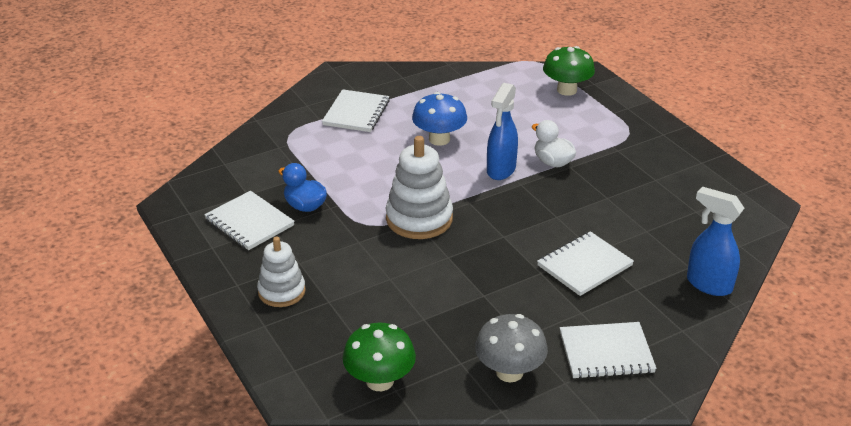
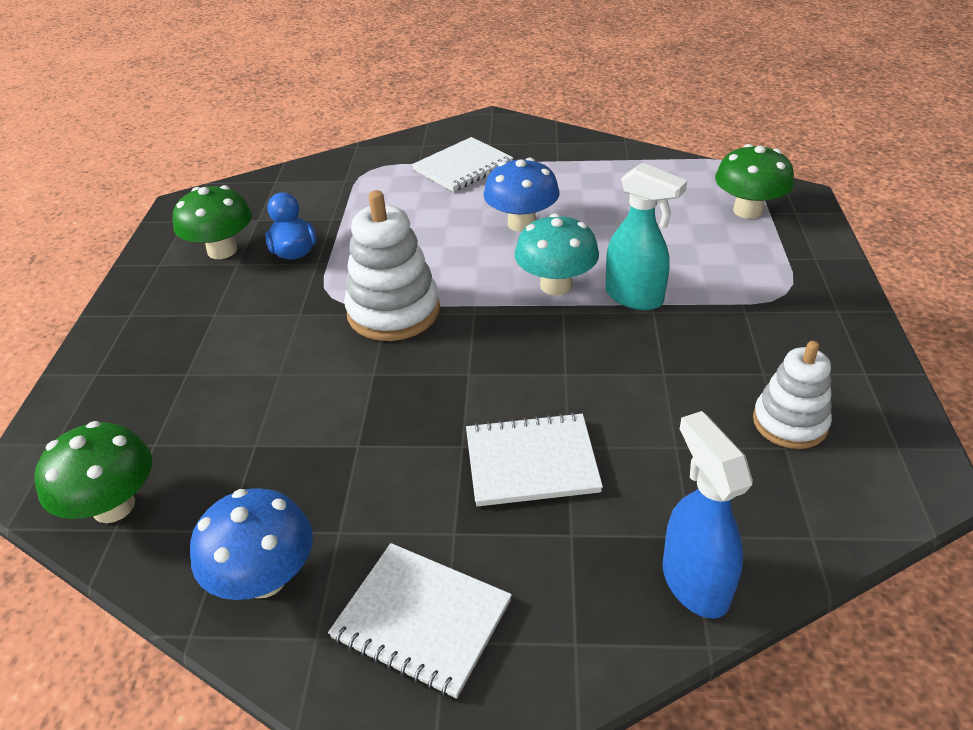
camera: 35 degrees right, 5 degrees up
(249, 222) = (222, 250): white notebook -> green mushroom
(281, 291) = (157, 341): white stacking toy -> white stacking toy (790, 422)
(501, 170) = (556, 285): blue spray bottle -> turquoise mushroom
(509, 372) = (265, 578): grey mushroom -> blue mushroom
(552, 162) = (635, 297): white duck -> turquoise spray bottle

